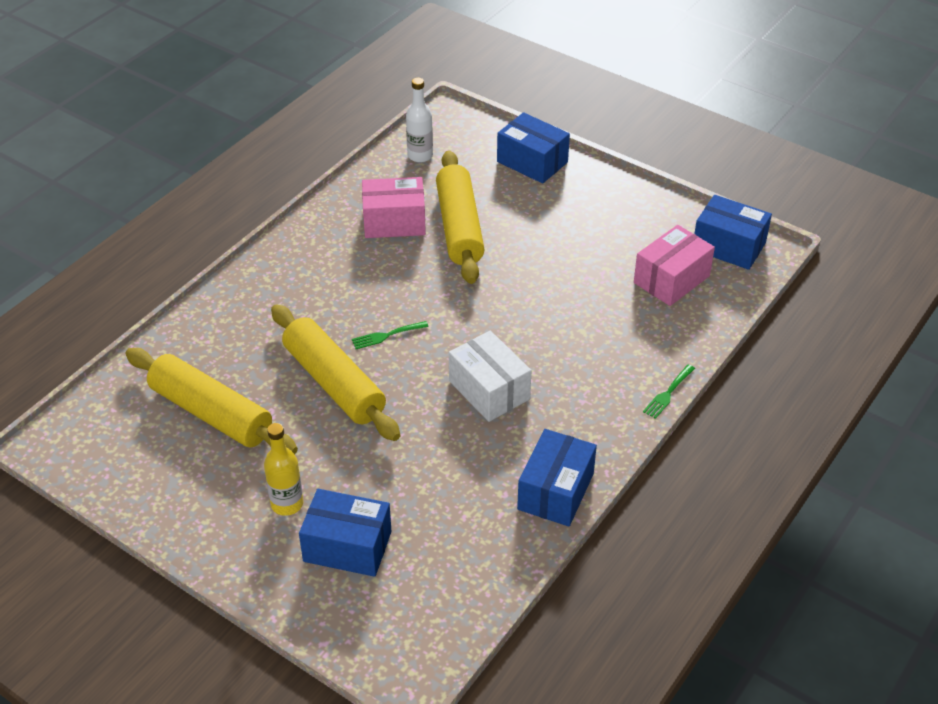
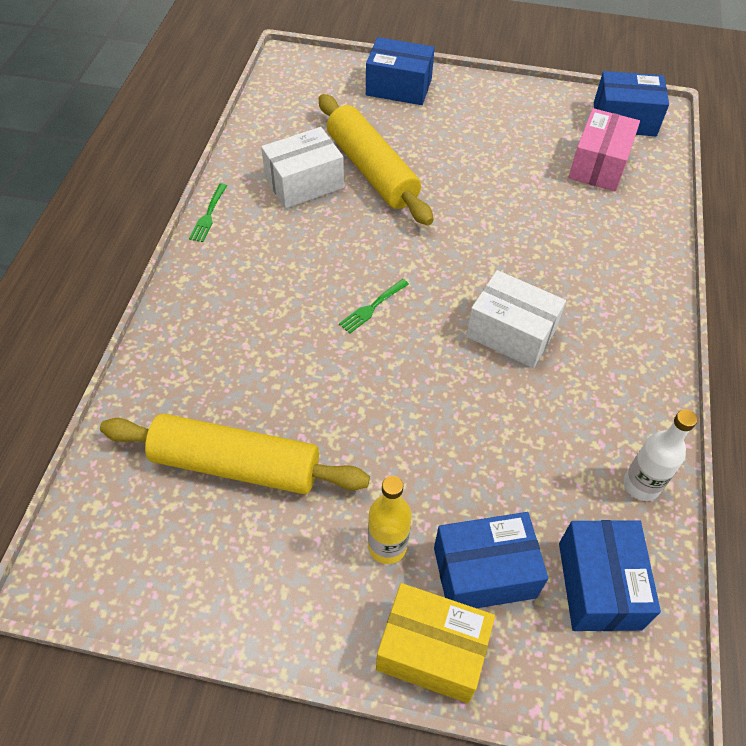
camera: 25 degrees left, 10 degrees up
(275, 580) = (432, 651): none -> yellow box
(334, 383) = (350, 380): yellow rolling pin -> none
(394, 222) = (304, 183): pink box -> white box
(420, 156) = (288, 109): white bottle -> white bottle (641, 485)
(556, 491) = (646, 421): blue box -> blue box (599, 585)
(668, 393) = (674, 279): green fork -> green fork (208, 215)

